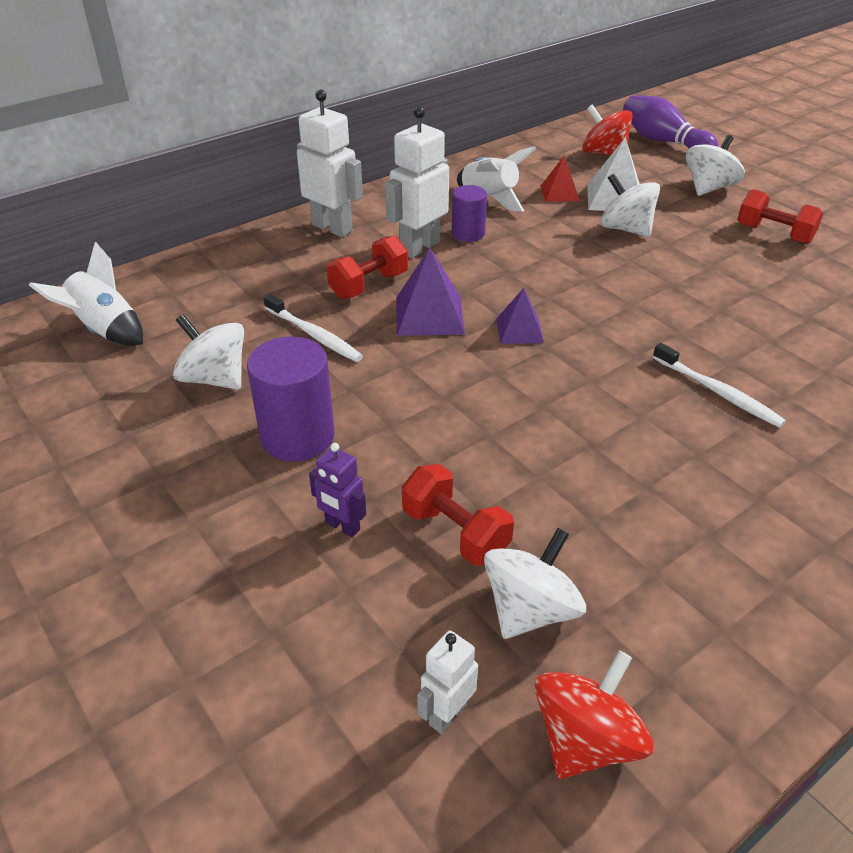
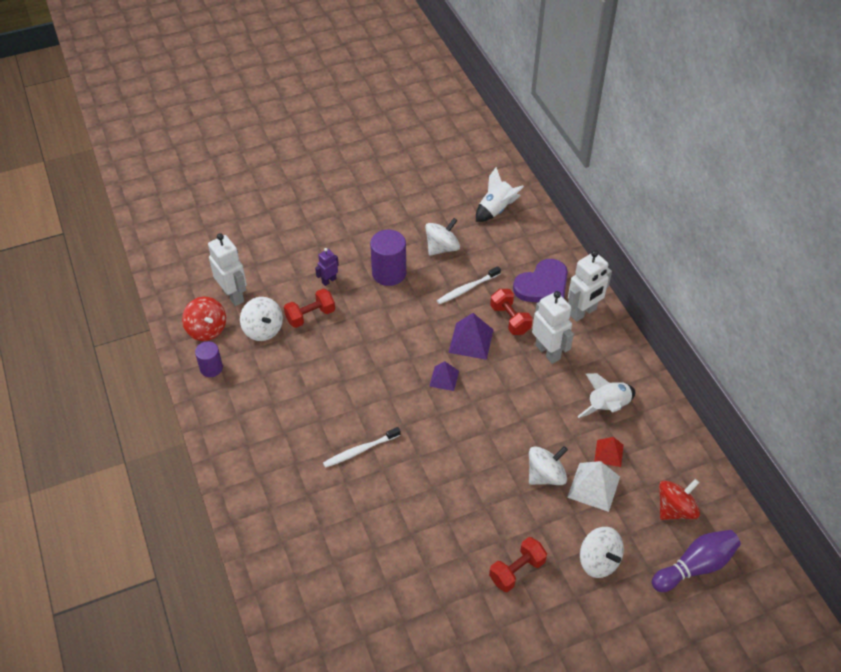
camera: 105 degrees right, 10 degrees up
(286, 265) = (543, 285): none -> purple heart
(447, 714) = (233, 295): white robot -> white robot, size x1.84
(468, 233) = (560, 381): purple cylinder -> purple cylinder (211, 368)

